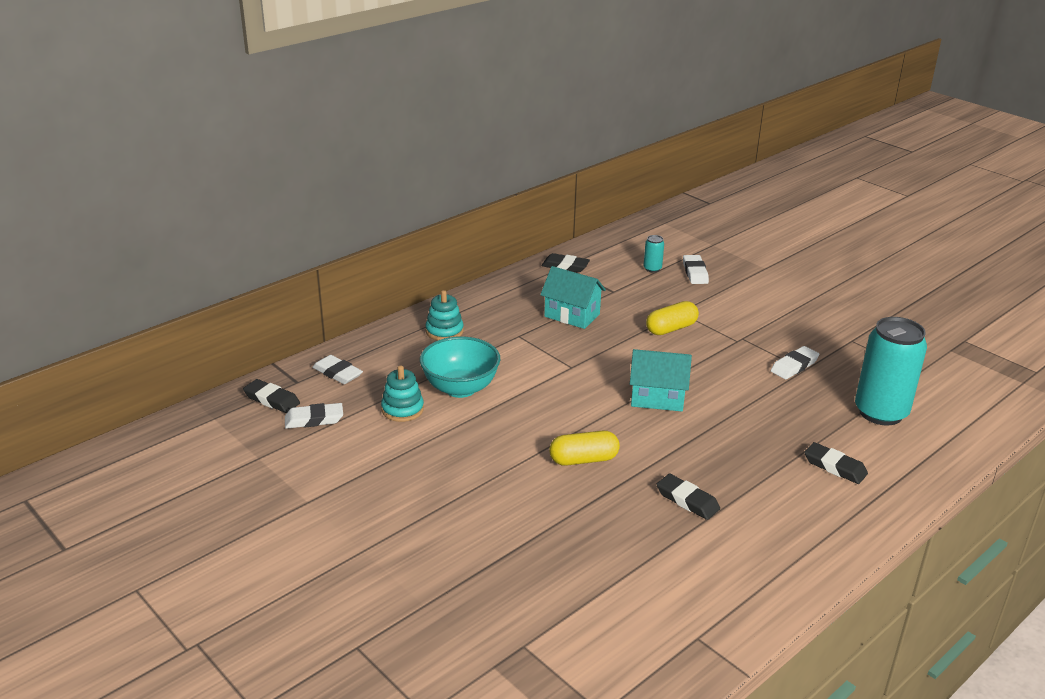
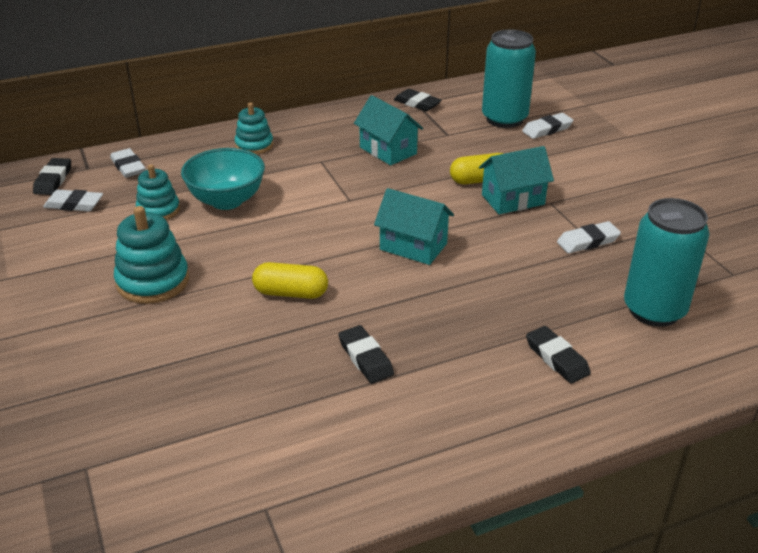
camera: 20 degrees right, 5 degrees up
(271, 400) = (53, 180): black eraser -> black eraser turned 45 degrees clockwise
(451, 475) = (153, 281): none -> turquoise stacking toy
(652, 269) = (504, 119): turquoise can -> turquoise can, size x2.36
(695, 272) = (547, 129): white eraser -> white eraser turned 45 degrees clockwise
(710, 341) = (513, 200): none -> turquoise house

